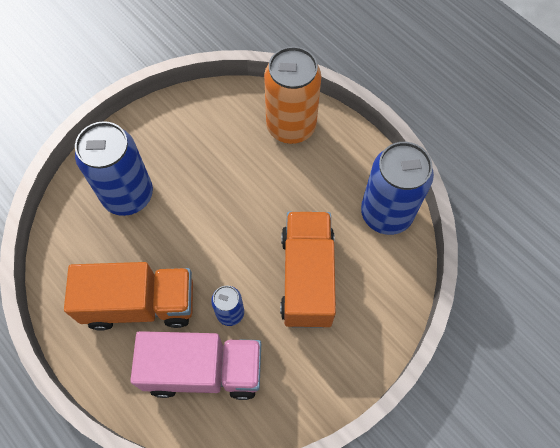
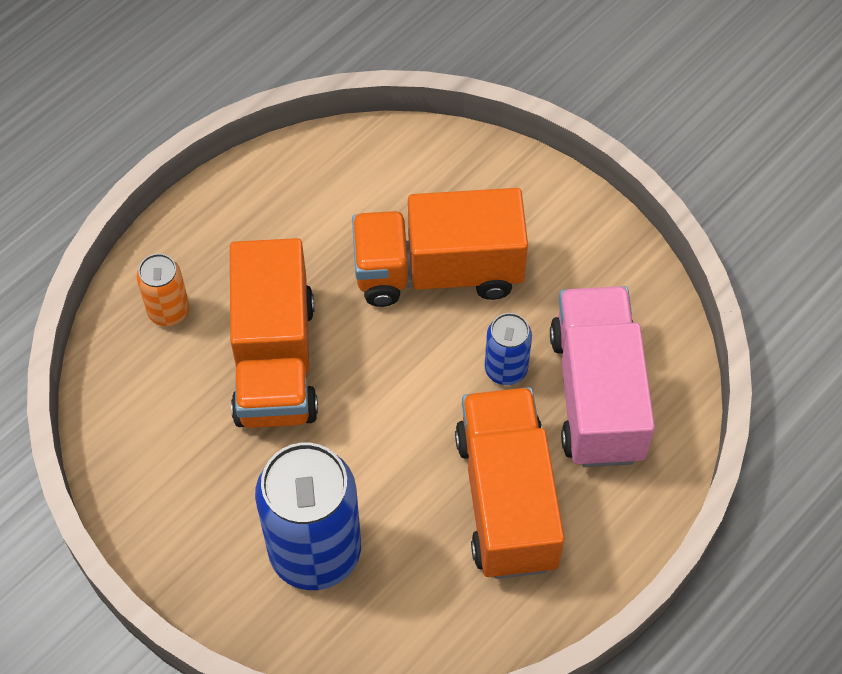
camera: 95 degrees left, 5 degrees down
(252, 180) = (275, 360): none -> orange truck
(291, 126) = (168, 311): orange can -> orange can, size x0.50
(386, 213) = (323, 172): blue can -> none

